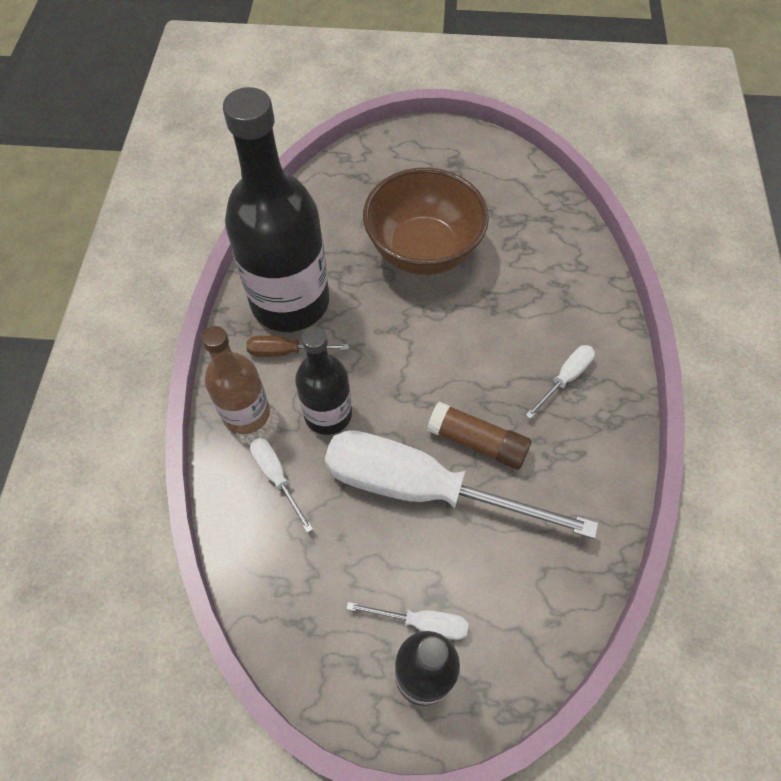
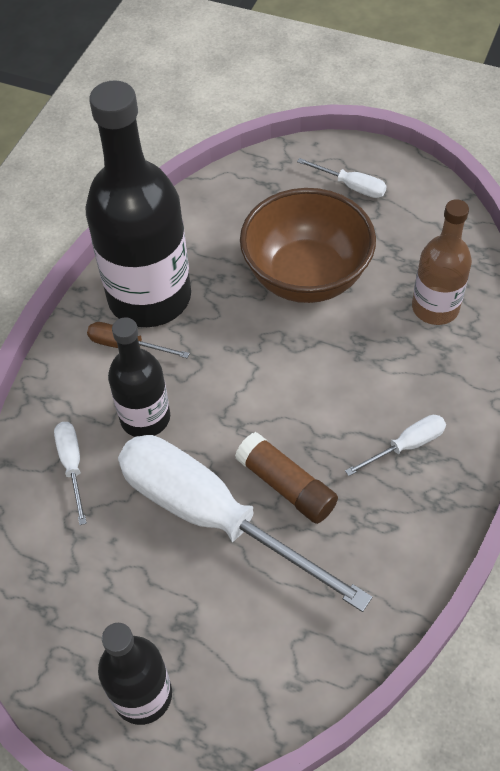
camera: 20 degrees right, 5 degrees down
(246, 413) = (66, 396): brown bottle -> brown bottle (435, 308)
(422, 623) = (160, 645): white screwdriver -> white screwdriver (351, 186)

